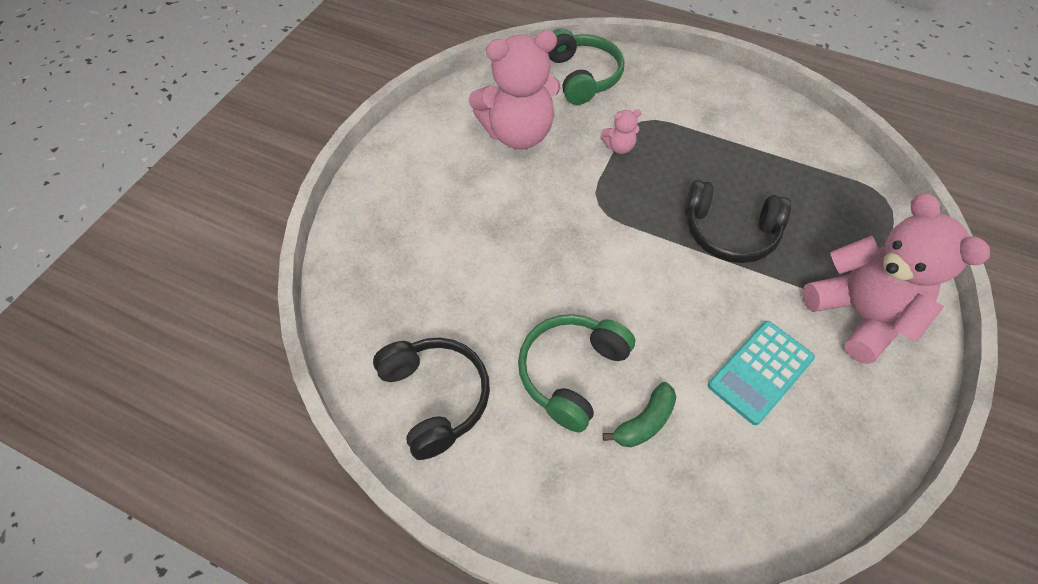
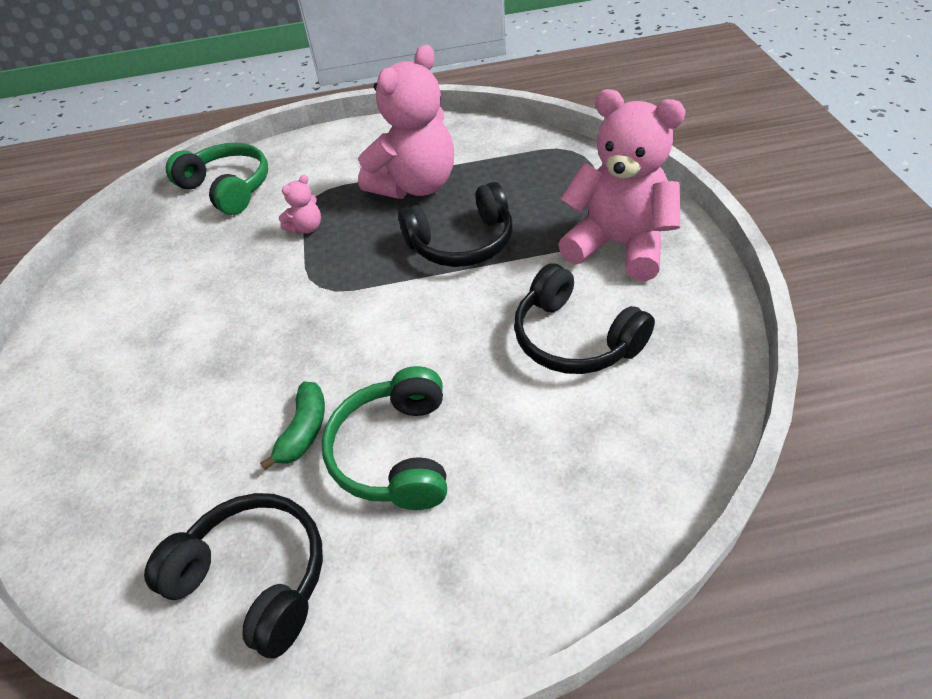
camera: 30 degrees left, 10 degrees down
(518, 133) = (189, 268): pink teddy bear -> pink teddy bear (415, 185)
(644, 421) = (501, 450): green banana -> green banana (304, 430)
(760, 372) = (574, 338): turquoise calculator -> black headphones

